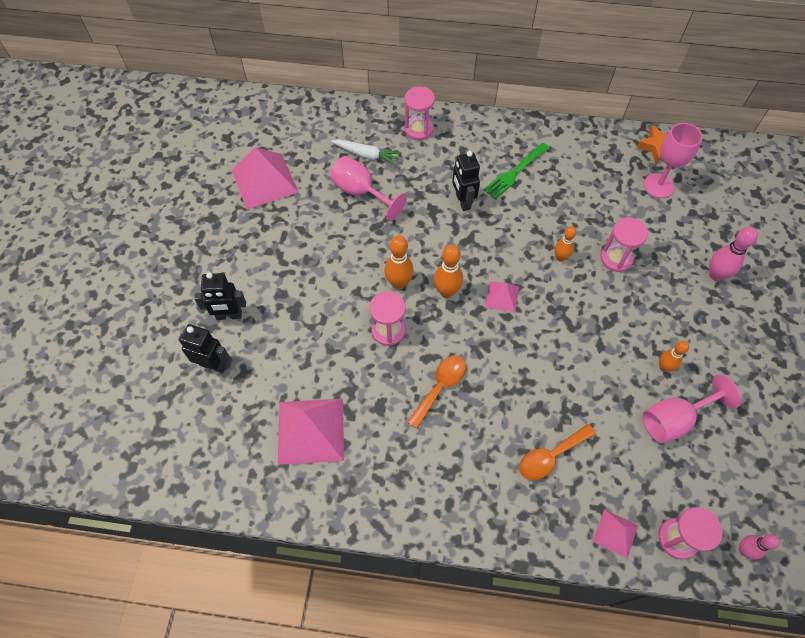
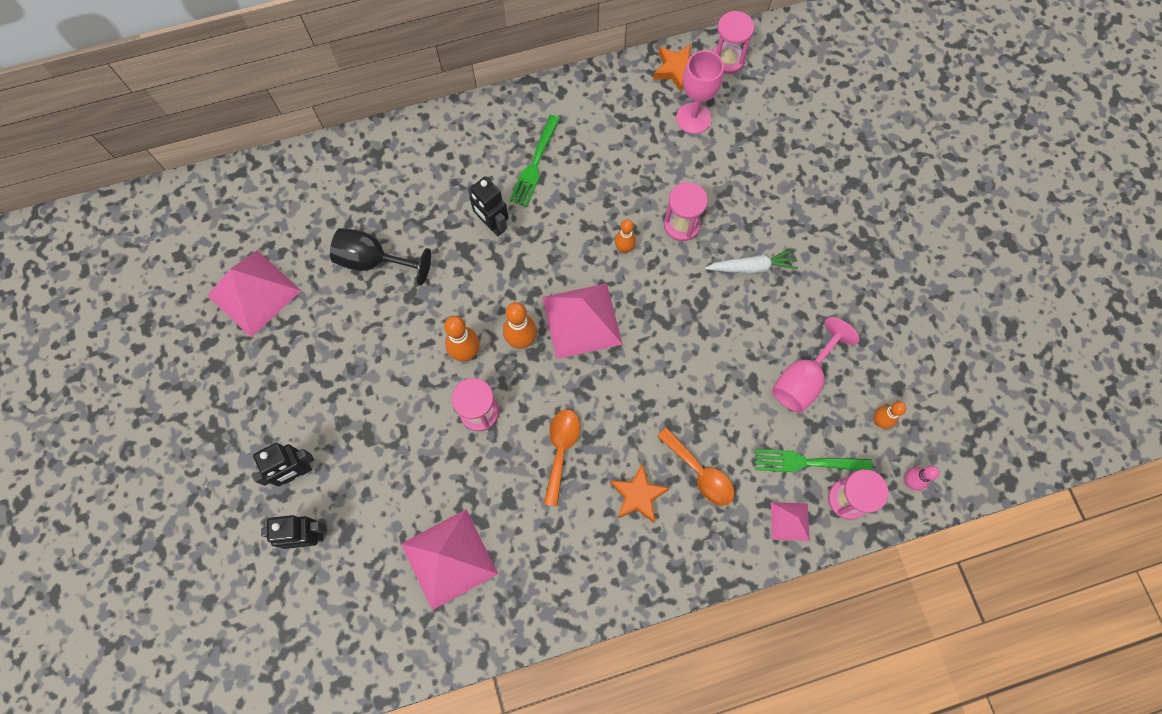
camera: 25 degrees left, 10 degrees up
(361, 192) = (373, 261): pink goblet -> black goblet
(366, 155) = (358, 211): white carrot -> white carrot (751, 267)
(418, 129) = (403, 153): pink hourglass -> pink hourglass (727, 60)
(488, 451) = (638, 495): none -> orange star
(502, 296) = (582, 320): pink pyramid -> pink pyramid, size x1.94
(550, 456) = (700, 472): orange spoon -> orange spoon turned 75 degrees counterclockwise
(652, 490) = (808, 462): none -> green fork
(664, 367) = (773, 327): orange bowling pin -> orange bowling pin (879, 421)
(716, 275) = (787, 201): pink bowling pin -> none

